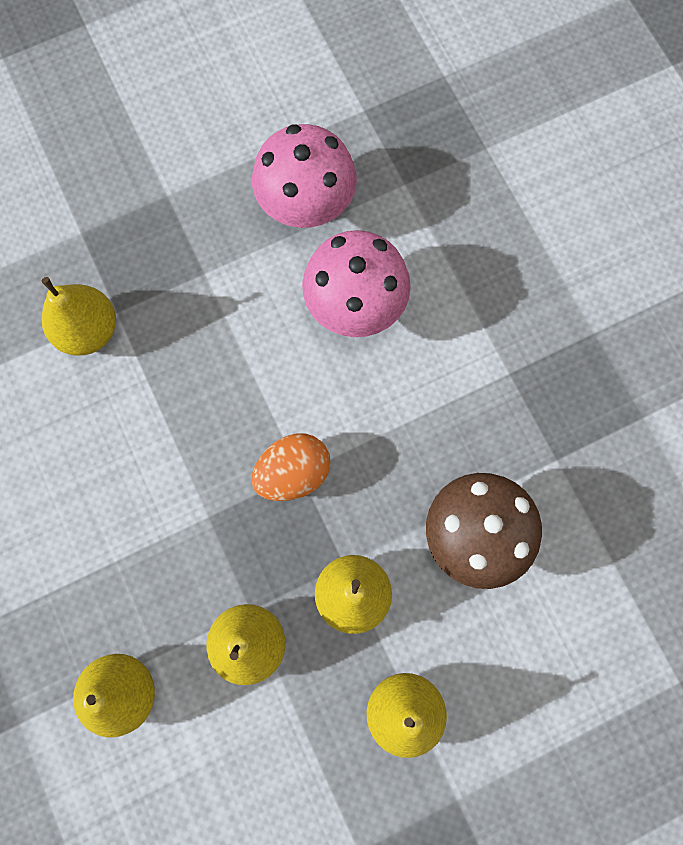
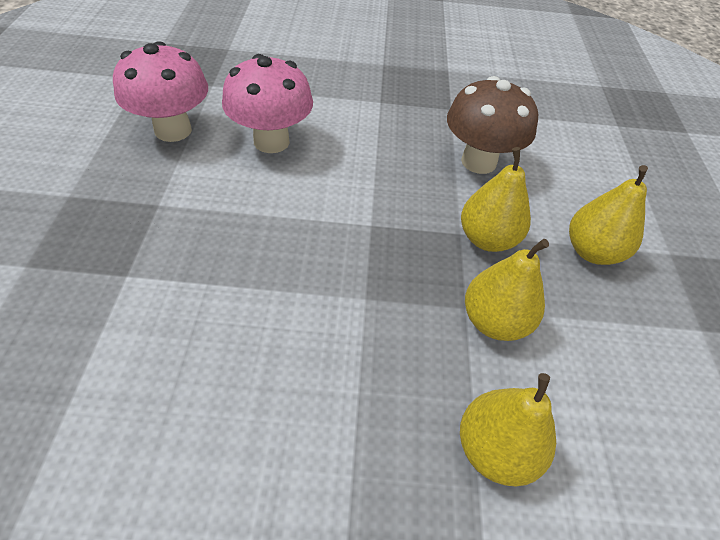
camera: 65 degrees left, 25 degrees down
(88, 330) = (119, 304): yellow pear -> none
(293, 473) = (368, 228): orange egg -> none

